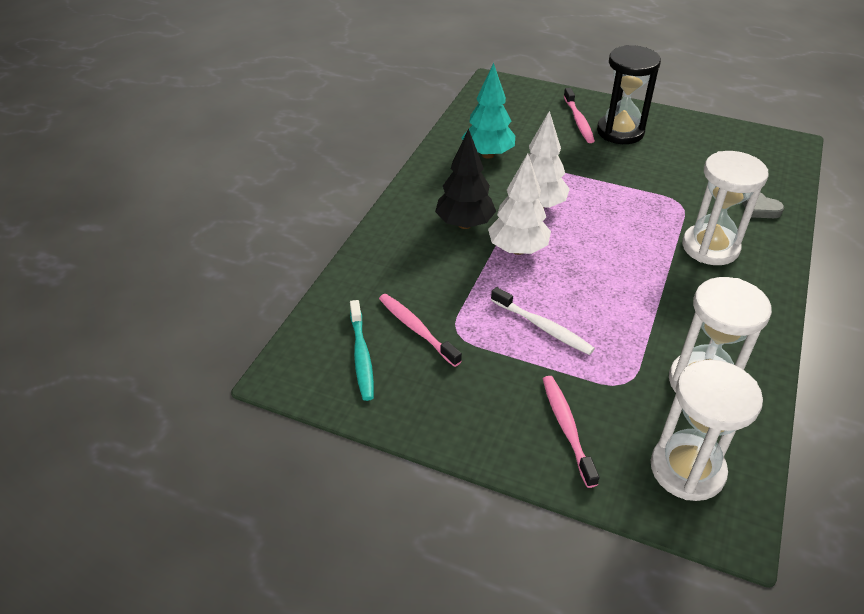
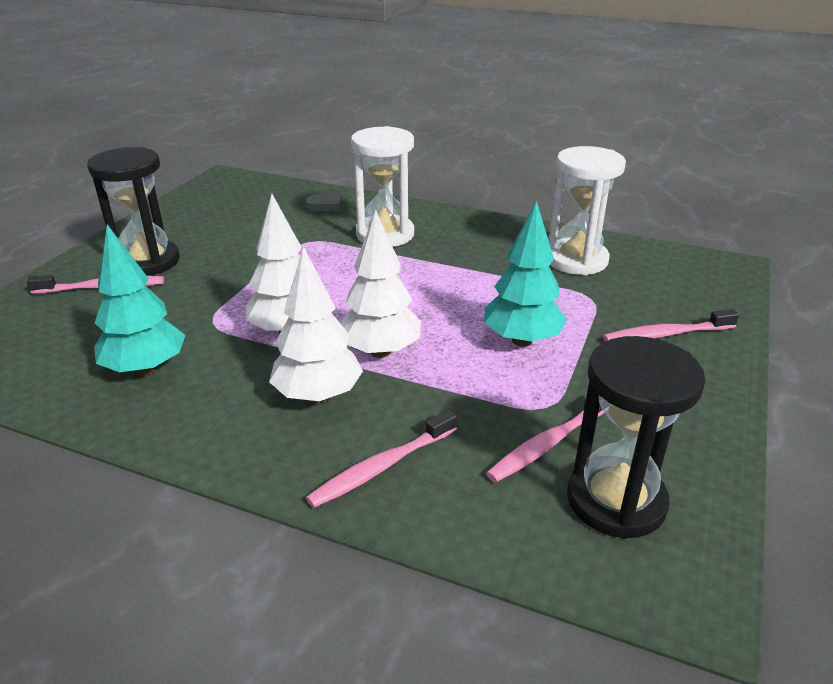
camera: 90 degrees left, 10 degrees down
(361, 356) = (616, 500): turquoise toothbrush -> black hourglass
(397, 253) = (382, 467): none -> pink toothbrush
(465, 224) = (318, 395): black tree -> white tree
(543, 327) = (522, 340): white toothbrush -> turquoise tree
(687, 469) = (682, 278): white hourglass -> none

